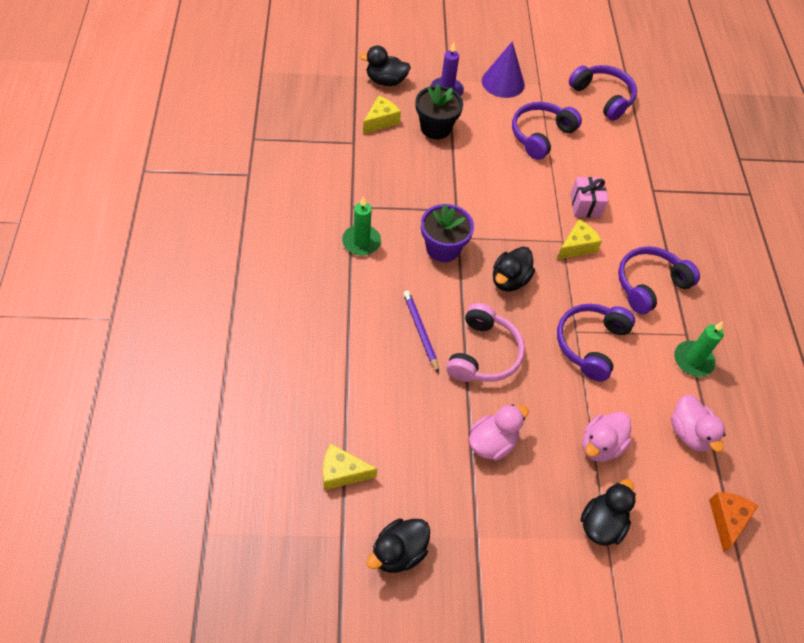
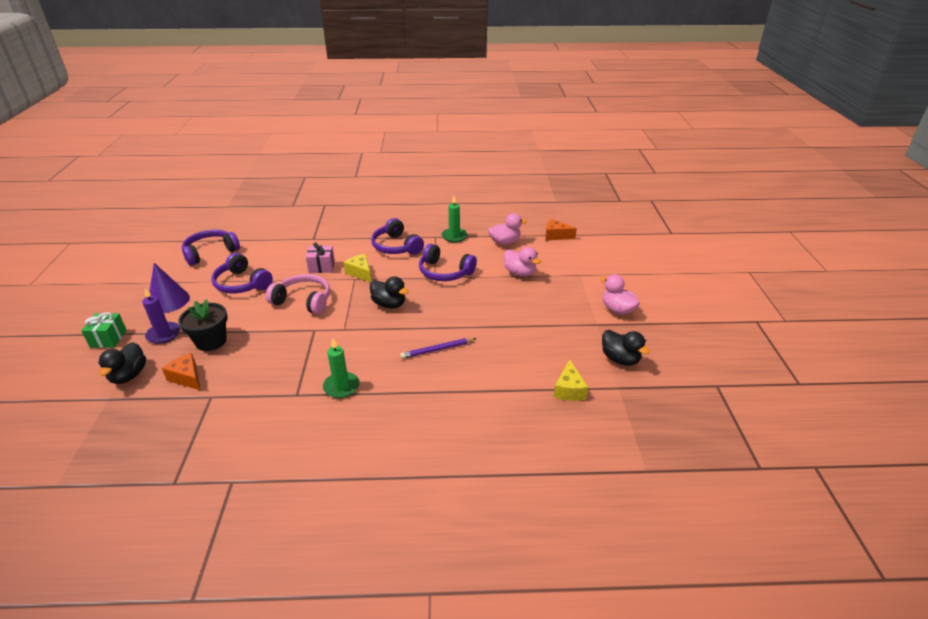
camera: 85 degrees left, 20 degrees down
(381, 121) = (187, 378): yellow cheese -> orange cheese
(439, 54) = (108, 339): none -> green gift
(443, 248) = (354, 337): purple flower pot -> none
(483, 354) = (456, 318): pink headphones -> pink headphones (303, 301)
(492, 442) = (527, 316): pink duck -> pink duck (617, 309)
(601, 524) = (572, 276): black duck -> none

